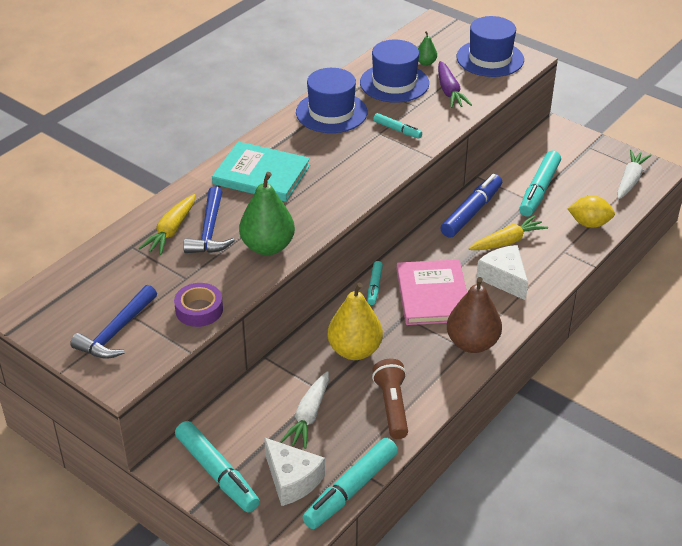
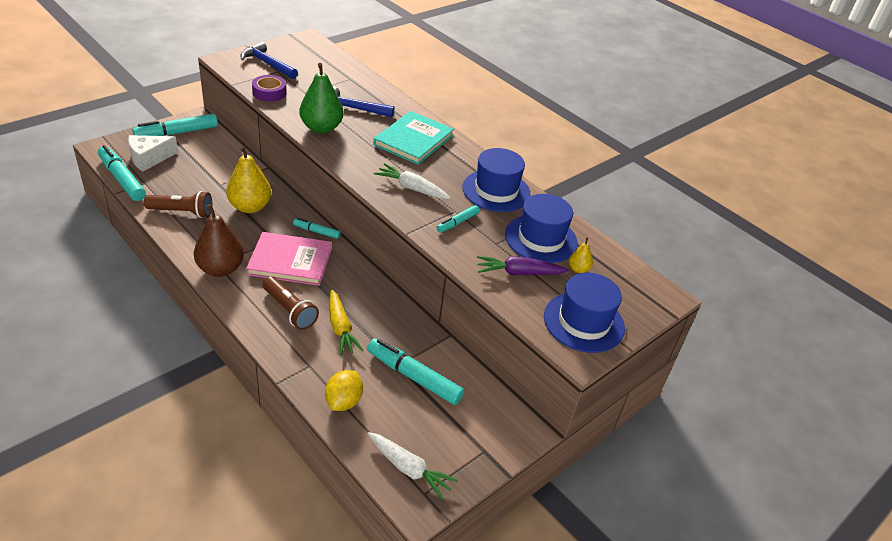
camera: 95 degrees right, 0 degrees up
(171, 231) = (360, 94): yellow carrot -> none
(309, 416) = (199, 175): white carrot -> white carrot (412, 188)
(426, 63) = (578, 269): green pear -> yellow pear
(471, 212) = (394, 315): blue marker -> none
(504, 279) = (289, 310): white cheese -> brown flashlight

